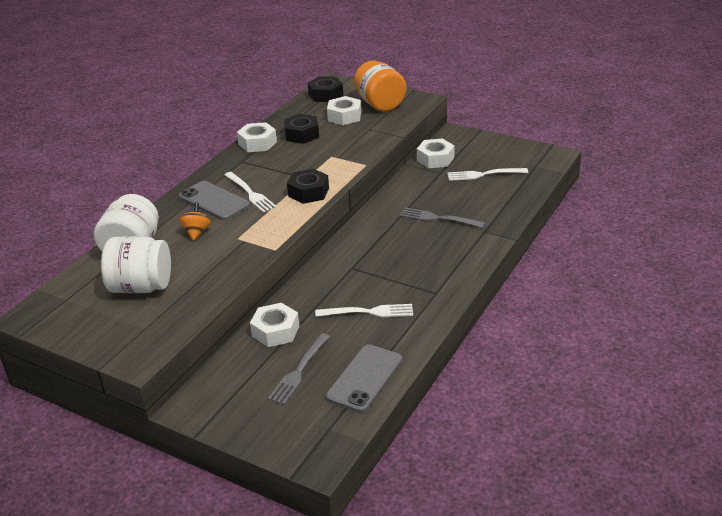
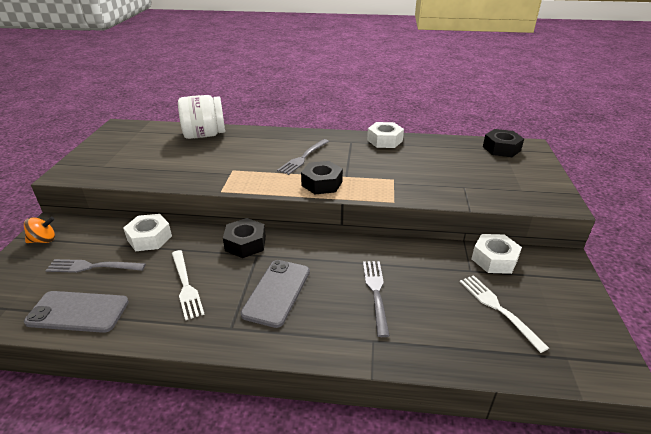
camera: 65 degrees right, 0 degrees up
(141, 287) = (156, 151): white jar -> none
(197, 232) = (235, 151): orange spinning top -> orange spinning top (43, 240)
(214, 201) = (283, 146): grey phone -> grey phone (277, 292)
(250, 193) = (303, 158): white fork -> grey fork
(302, 134) = (418, 155): black nut -> black nut (245, 243)
(344, 116) = (473, 167): white nut -> none
(380, 104) = (520, 180): orange jar -> none

